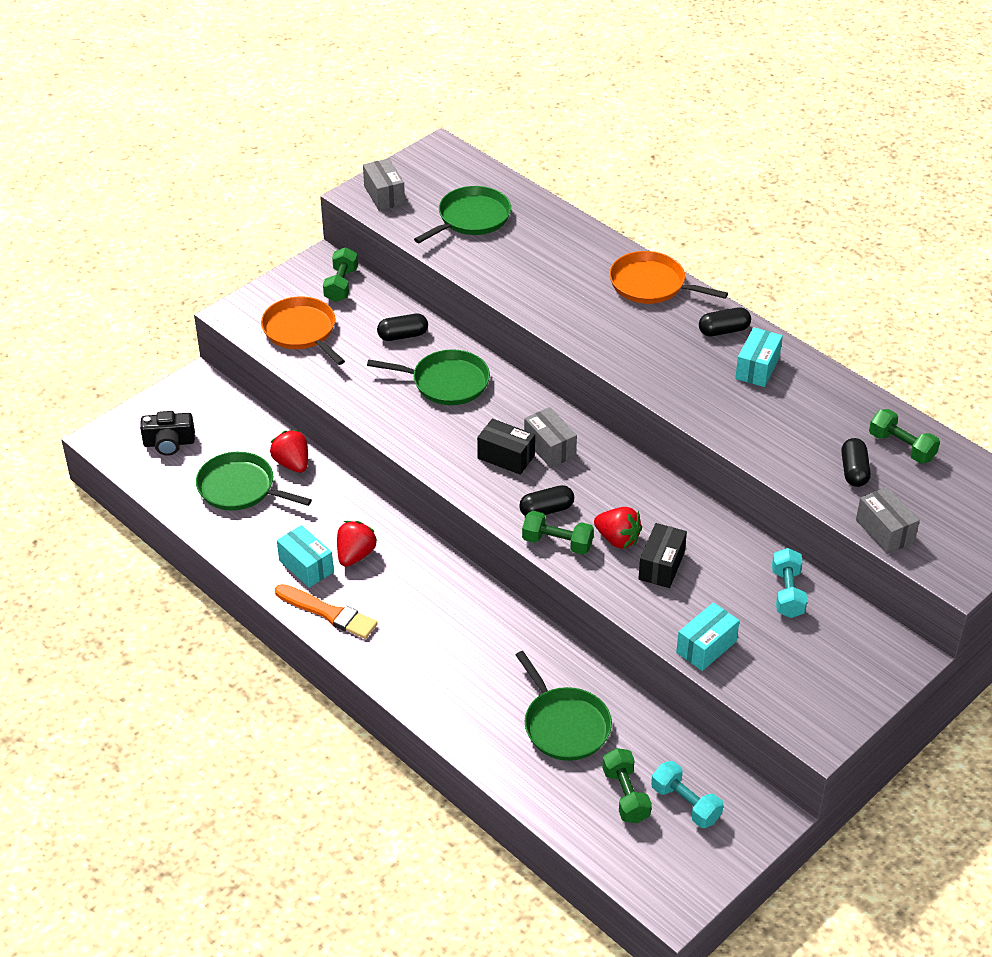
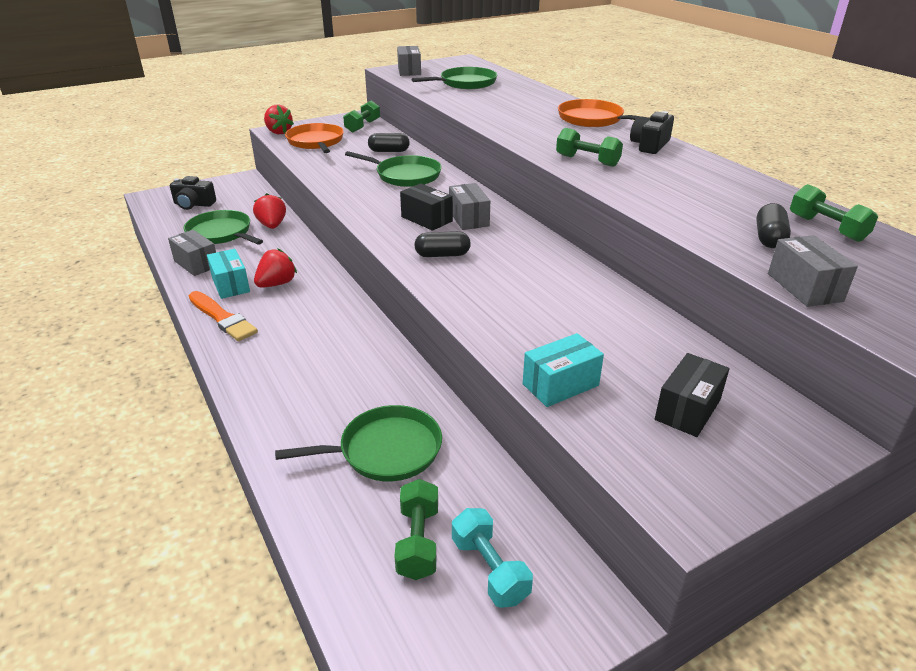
camera: 15 degrees right, 10 degrees down
(246, 542) = (196, 264): none -> grey box
(557, 543) = (439, 278): green dumbbell -> green dumbbell (587, 161)
(564, 725) = (385, 450): green pan -> green pan turned 90 degrees counterclockwise
(617, 539) = (501, 283): red strawberry -> red strawberry (278, 132)
(661, 566) = (537, 309): black box -> black box (687, 409)
(723, 331) = (650, 145): black capsule -> black camera
(757, 368) = (676, 166): turquoise box -> none
(787, 593) = (672, 352): turquoise dumbbell -> none

